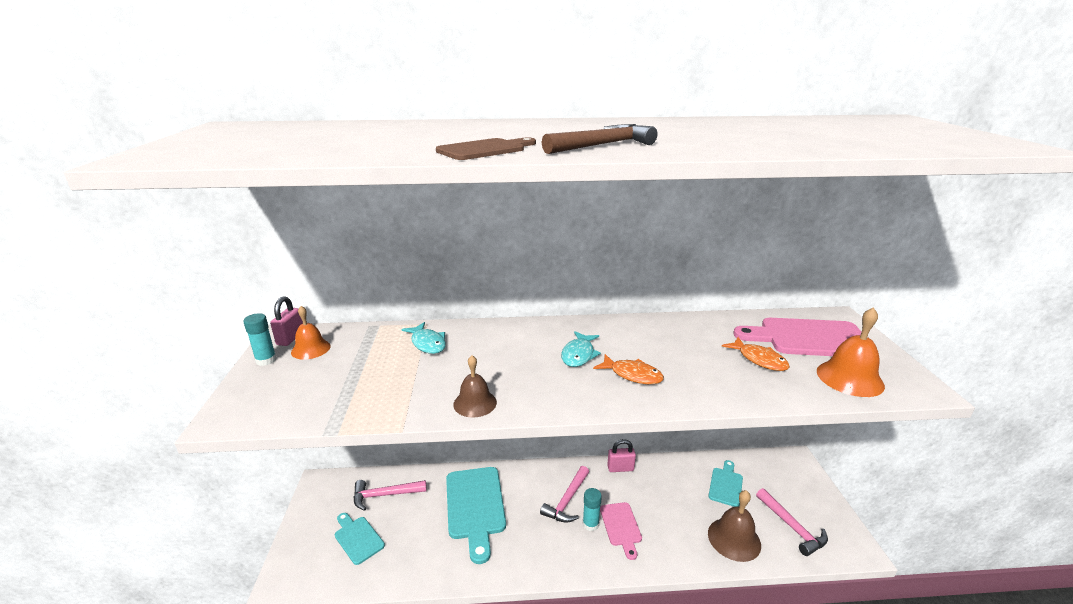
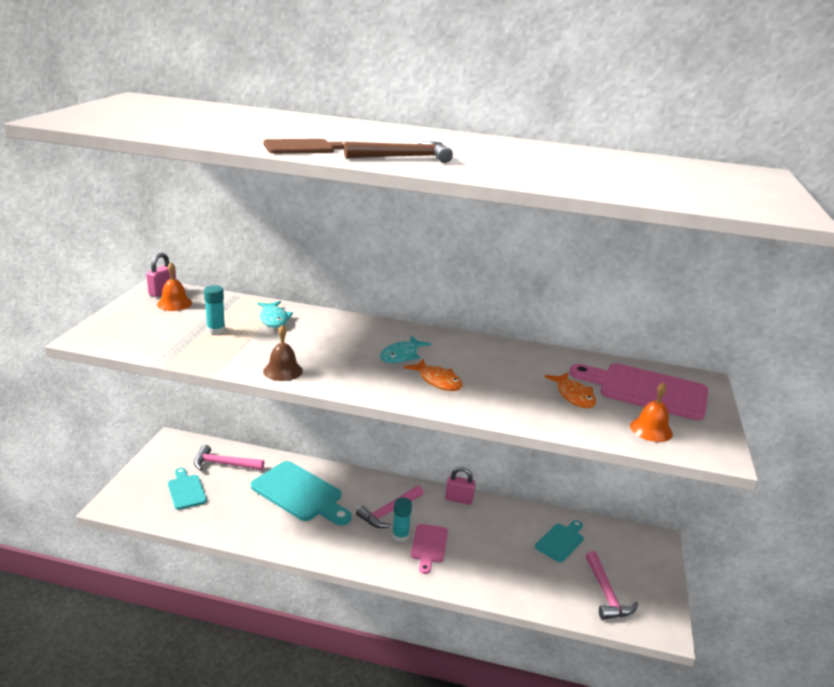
camera: 15 degrees right, 0 degrees up
(266, 360) = (135, 304): turquoise glue stick -> turquoise glue stick (216, 330)
(475, 506) = (300, 494): turquoise cutting board -> turquoise cutting board turned 60 degrees counterclockwise
(734, 539) = (536, 586): brown bell -> none
(849, 378) = (651, 429): orange bell -> orange bell, size x0.67

